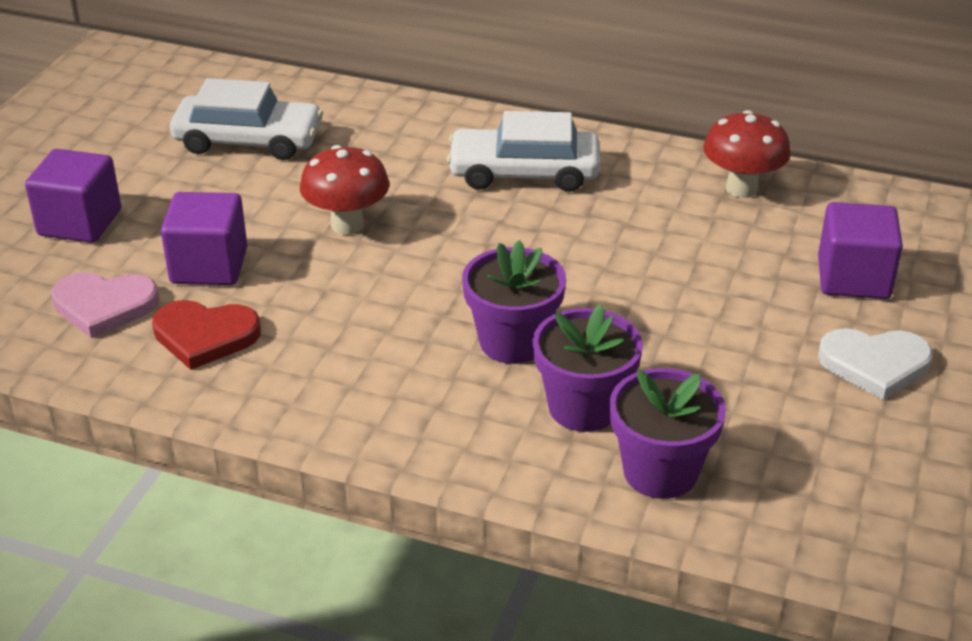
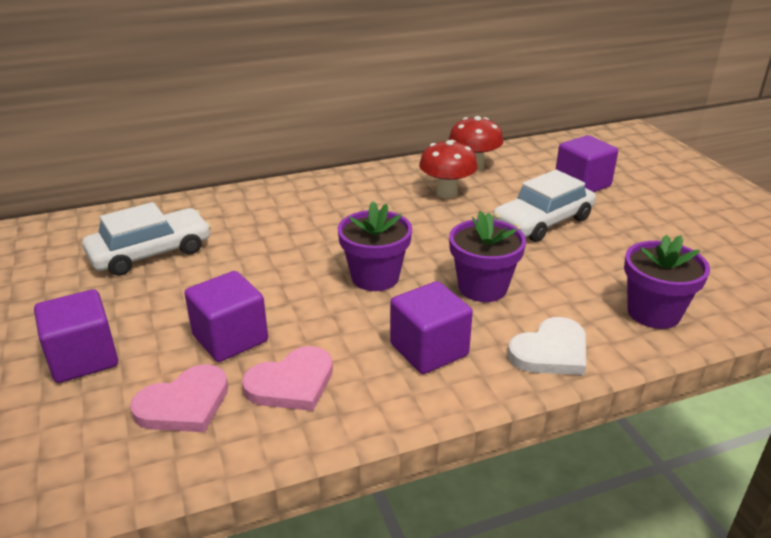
camera: 40 degrees left, 5 degrees down
(205, 336) = (292, 383): red heart -> pink heart
(347, 225) = (291, 271): red mushroom -> red mushroom (446, 193)
(363, 374) = (429, 350): none -> purple cube
(524, 173) = (355, 202): white car -> white car (542, 221)
(583, 407) = (569, 301): purple flower pot -> purple flower pot (375, 277)
(874, 364) = (651, 215): white heart -> white heart (551, 352)

